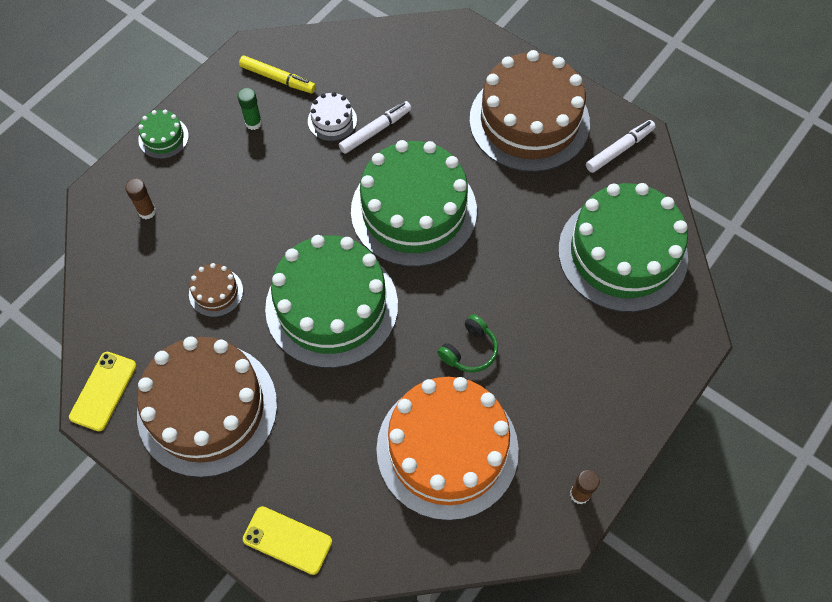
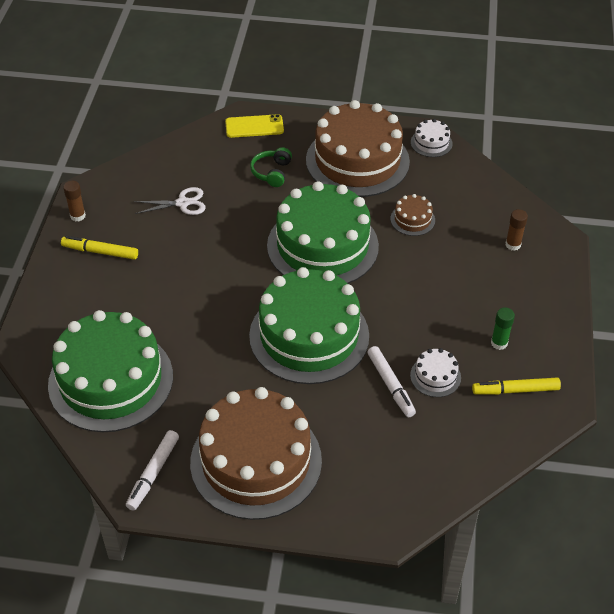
camera: 150 degrees right, 15 degrees down
(103, 391) = (431, 143): yellow phone -> white cake
(163, 137) = (557, 298): green cake -> none
(375, 131) = (390, 385): white marker -> white marker turned 45 degrees counterclockwise
(447, 449) = (182, 203): orange cake -> white scissors
(469, 350) = (201, 262): green headphones -> green headphones (272, 172)
(573, 421) = (100, 252): none -> yellow marker

